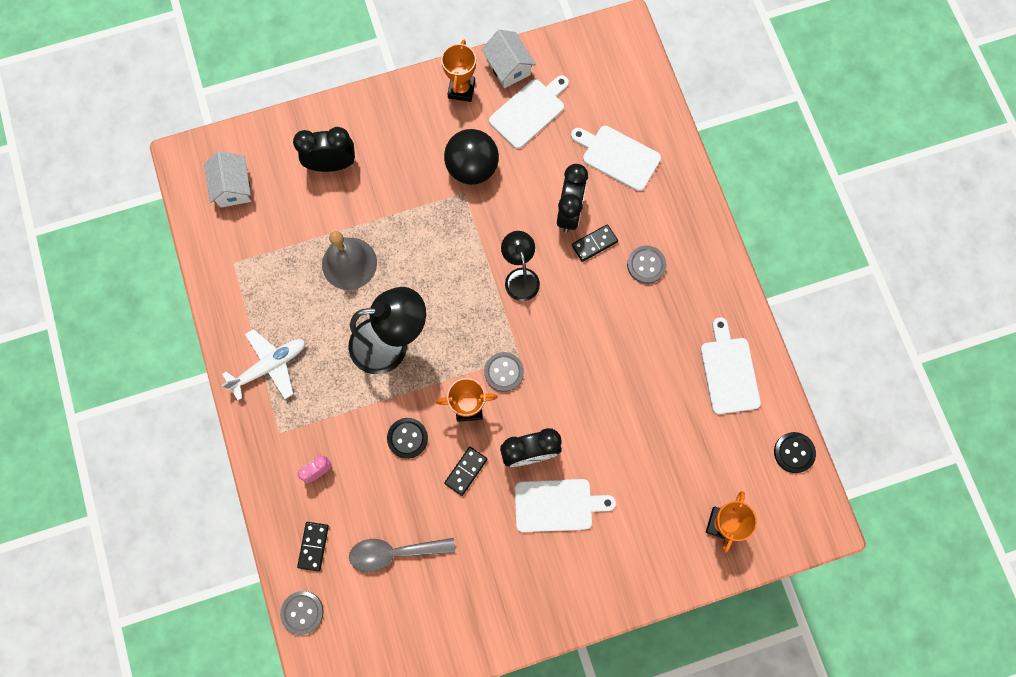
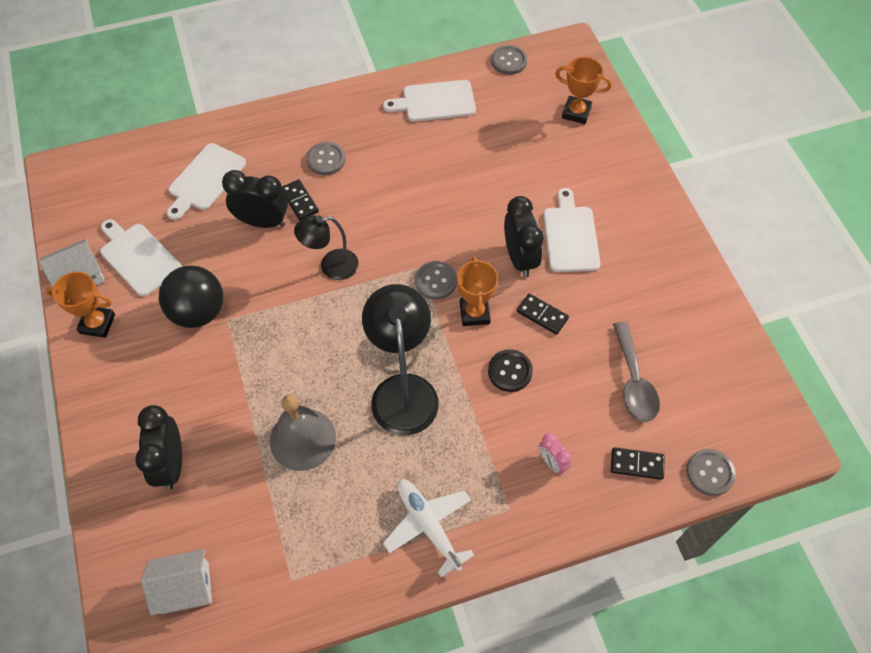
camera: 90 degrees left, 15 degrees down
(794, 452) = (508, 61): black button -> grey button

